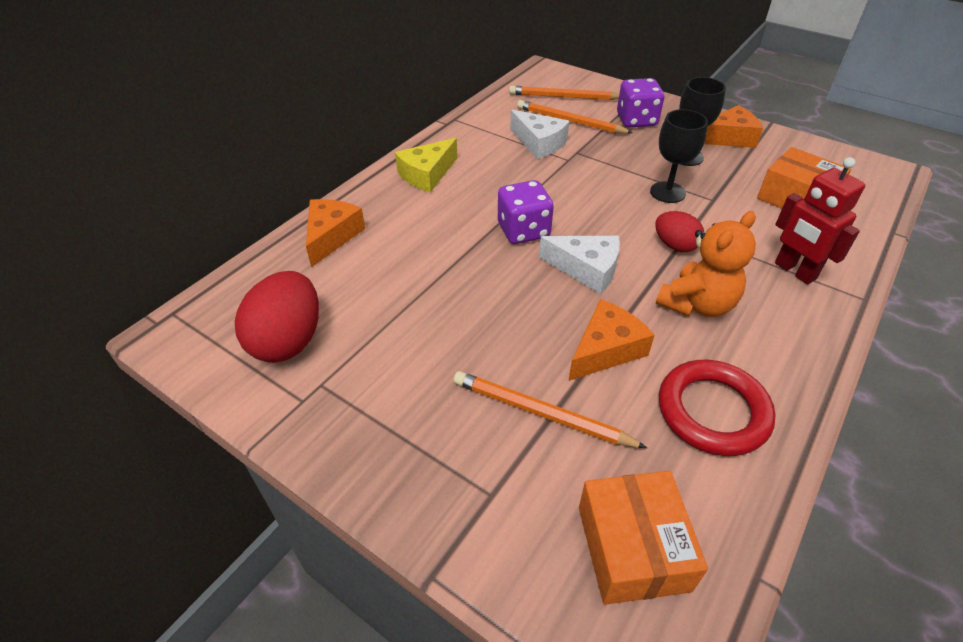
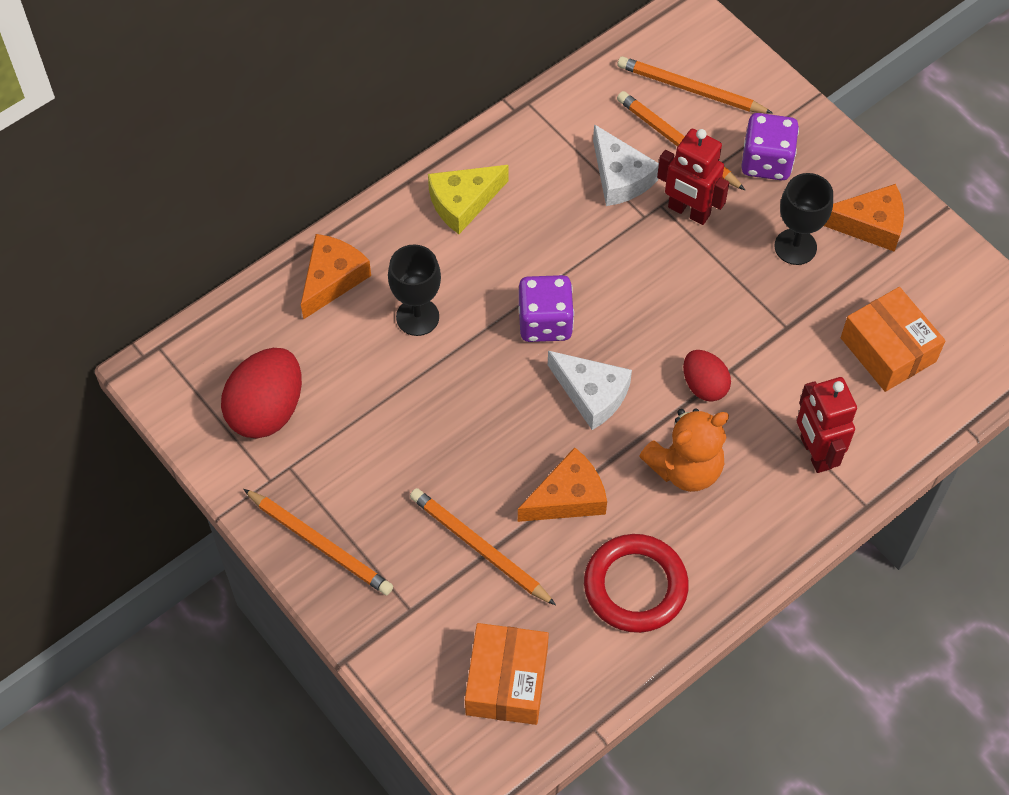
camera: 15 degrees right, 15 degrees up
(369, 450) = (319, 544): none -> orange pencil
(598, 152) = (688, 211): none -> red robot
(667, 192) = (739, 302): black goblet -> black goblet (417, 317)

